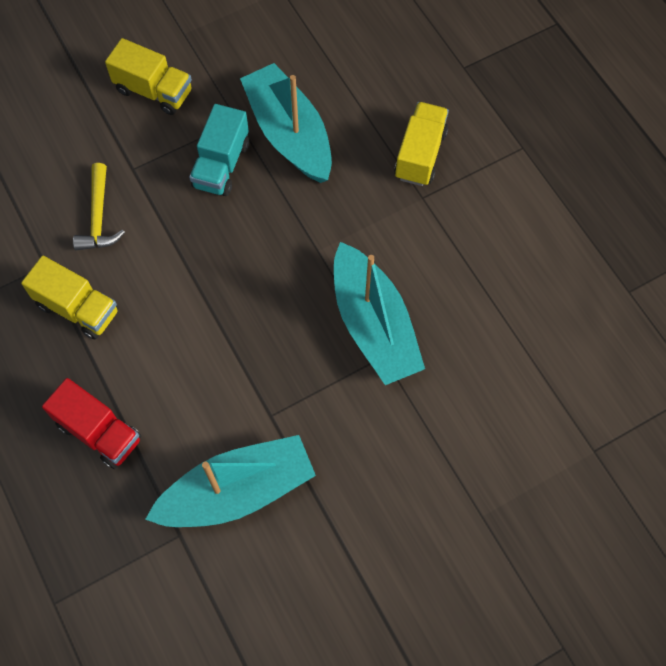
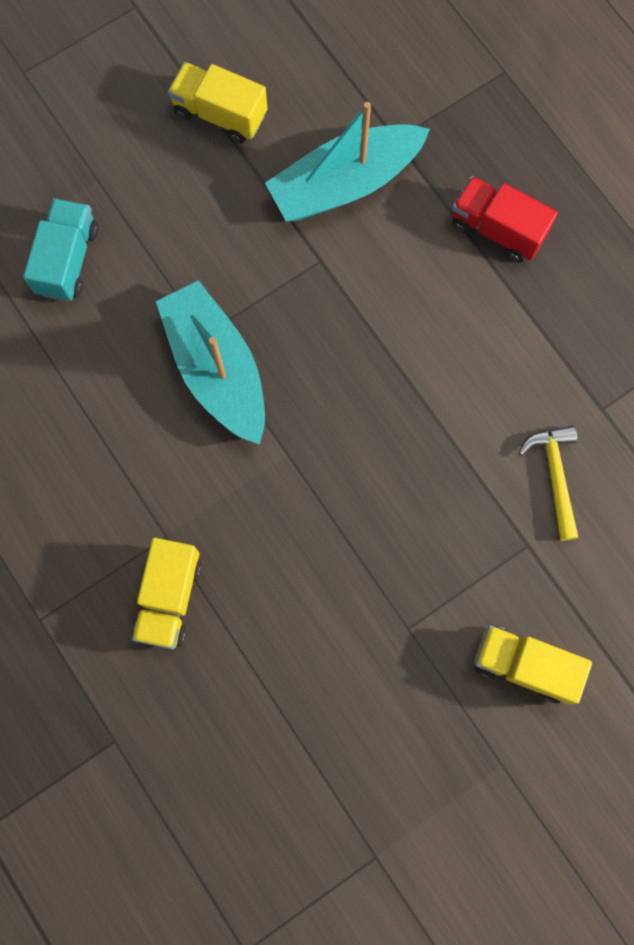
camera: 175 degrees right, 10 degrees up
(78, 308) = (551, 360): yellow truck -> yellow truck (220, 114)
(221, 165) = (418, 561): turquoise truck -> turquoise truck (67, 260)
(289, 134) = (338, 614): turquoise boat -> none

